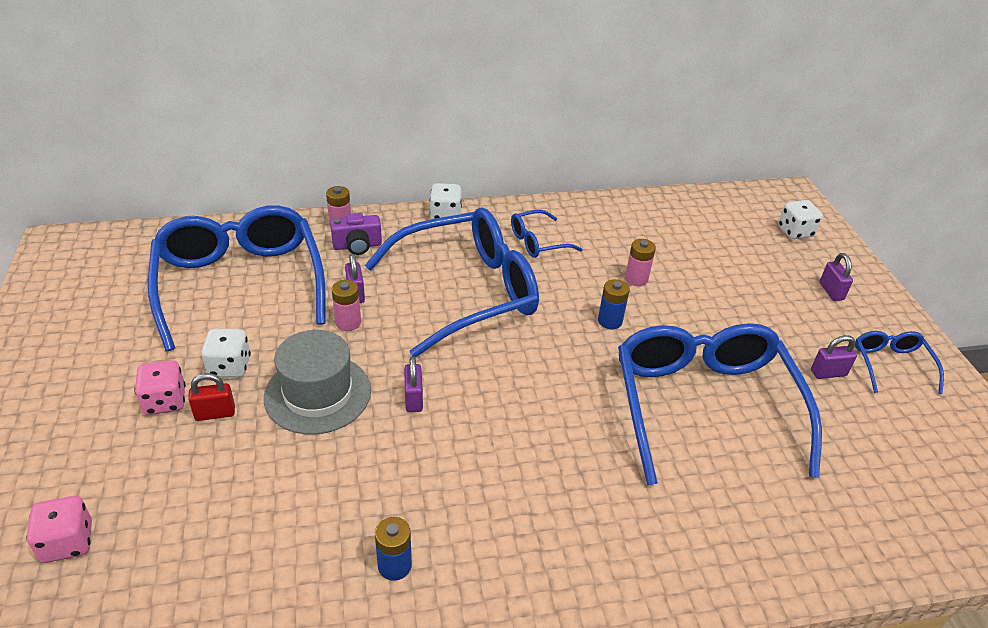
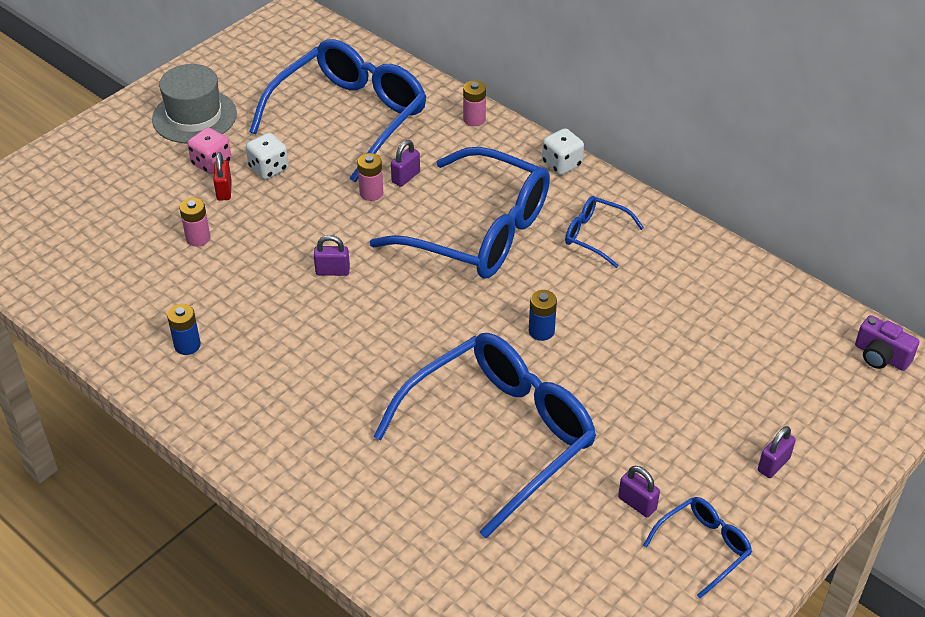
camera: 55 degrees right, 5 degrees up
(68, 542) = (81, 203): pink dice -> none
(215, 413) = (224, 190): red padlock -> red padlock turned 45 degrees clockwise
(317, 394) = (288, 223): grey hat -> grey hat (194, 116)
(357, 246) = (461, 143): purple camera -> purple camera (880, 356)
(413, 399) = (332, 271): purple padlock -> purple padlock turned 45 degrees clockwise
(636, 279) = (620, 321): pink battery -> pink battery (198, 238)
(795, 232) = (849, 401): white dice -> none

